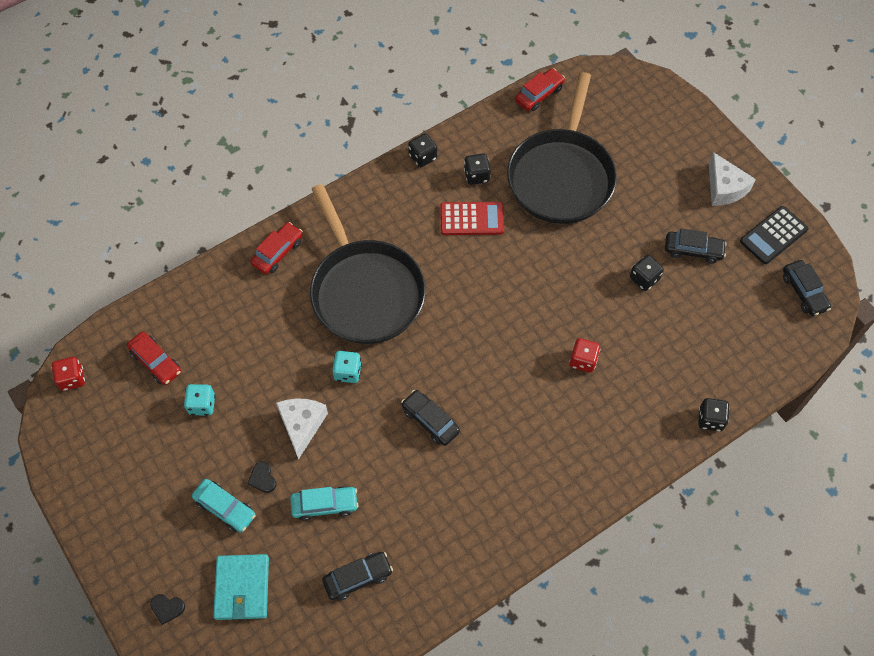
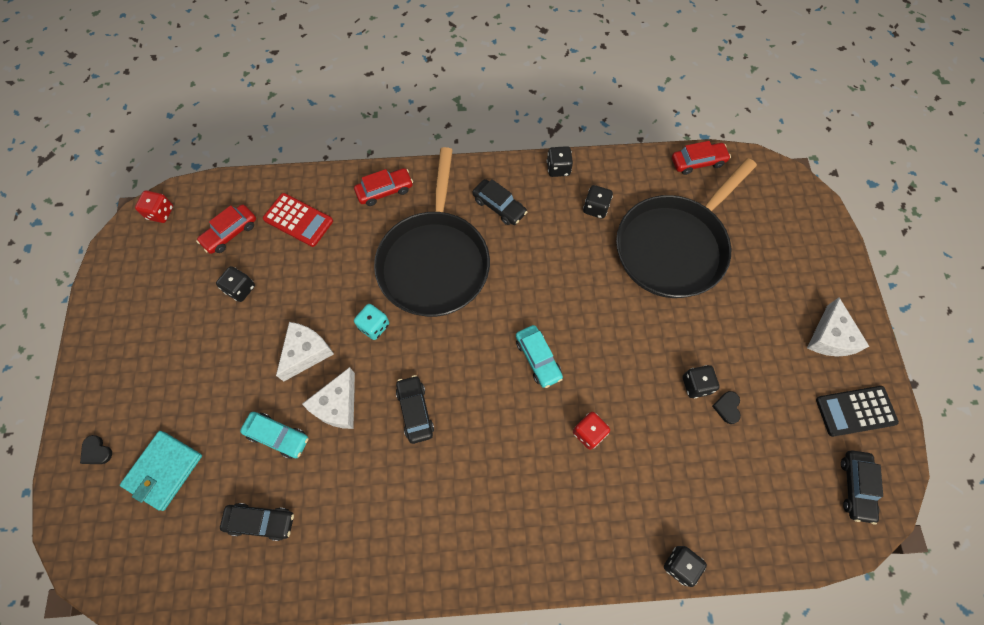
camera: 30 degrees right, 5 degrees up
(156, 362) = (230, 233): red car -> red car turned 60 degrees clockwise
(202, 405) = (240, 289): turquoise dice -> black dice
(225, 508) = (198, 390): turquoise car -> turquoise car (538, 359)
(262, 478) = (244, 381): black heart -> black heart (727, 407)
(360, 452) = (337, 405): none -> white cheese
(472, 219) = (567, 245): red calculator -> red calculator (298, 220)
(693, 250) = (762, 382): black car -> black car (499, 206)

